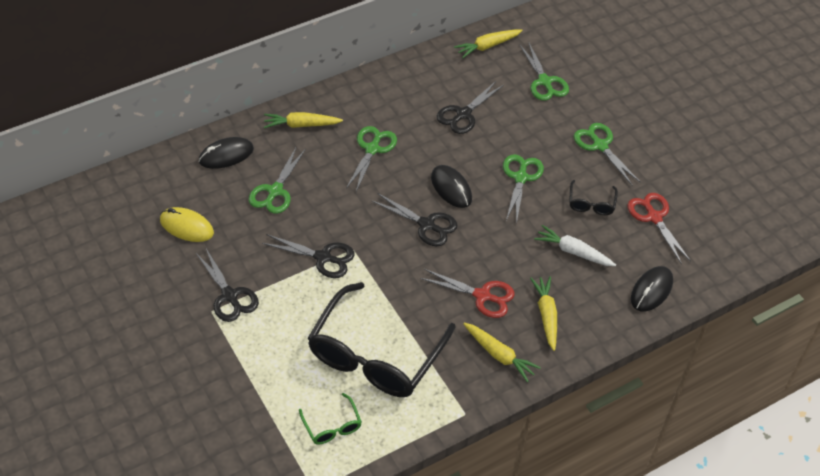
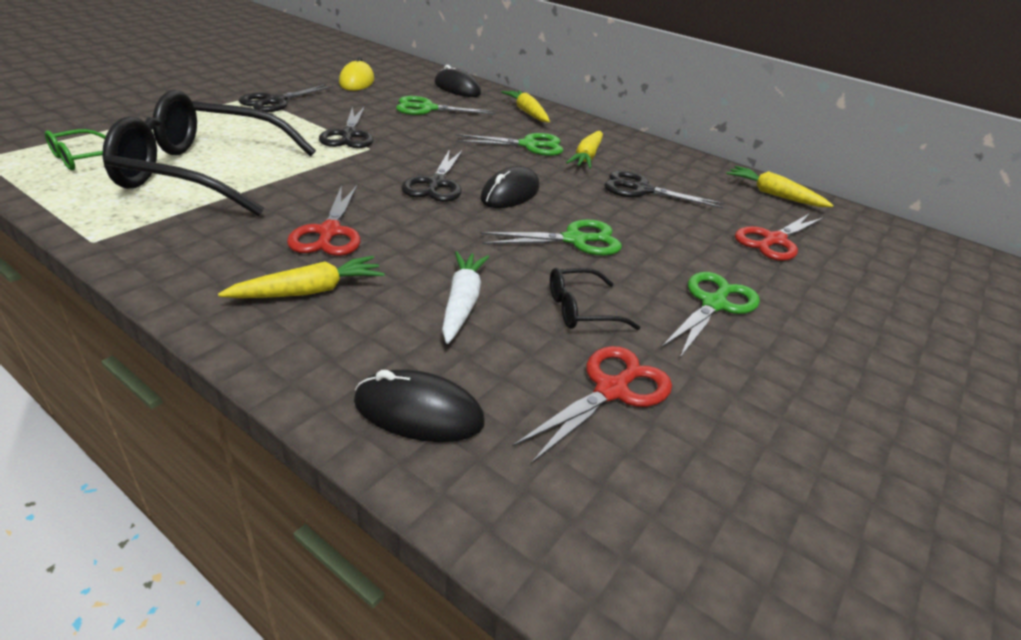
camera: 65 degrees right, 15 degrees down
(499, 355) = (214, 257): yellow carrot -> yellow carrot (587, 157)
(544, 82) = (774, 240): green scissors -> red scissors

